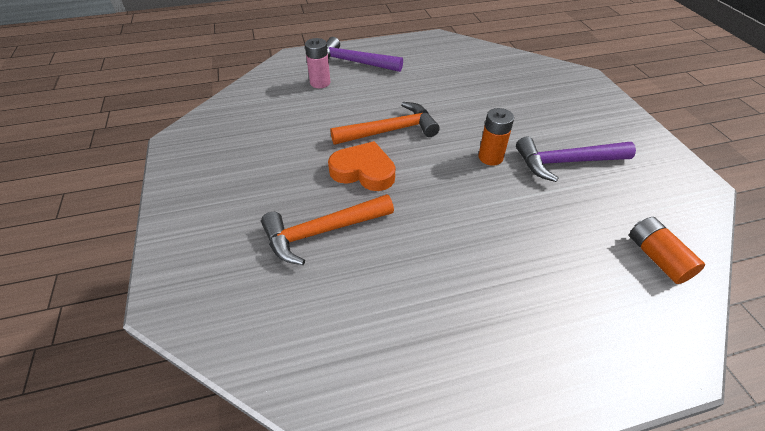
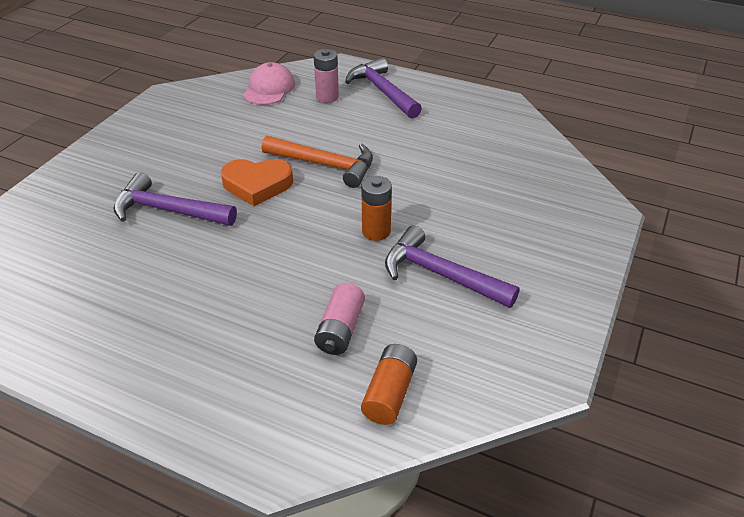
camera: 40 degrees right, 5 degrees down
(265, 96) = (269, 89): none -> pink cap
(322, 232) = (168, 210): orange hammer -> purple hammer
(363, 171) = (257, 185): orange heart -> orange heart turned 120 degrees clockwise
(570, 237) = (340, 329): none -> pink battery

